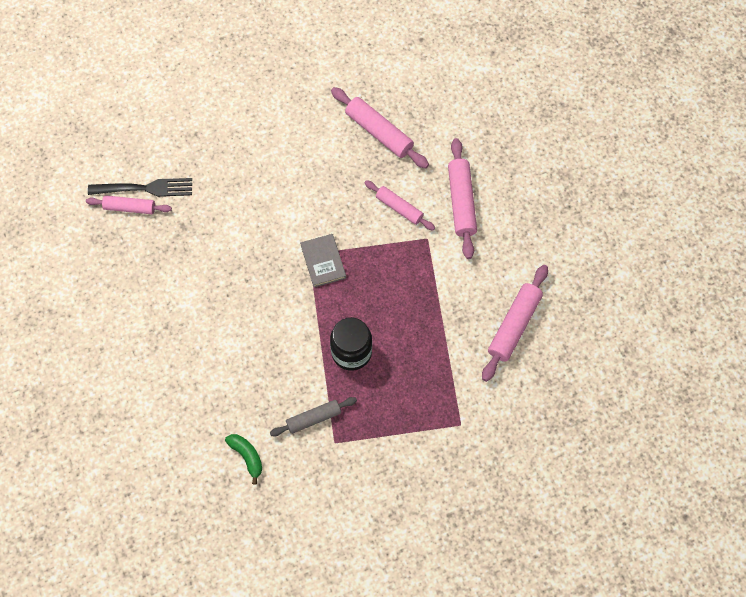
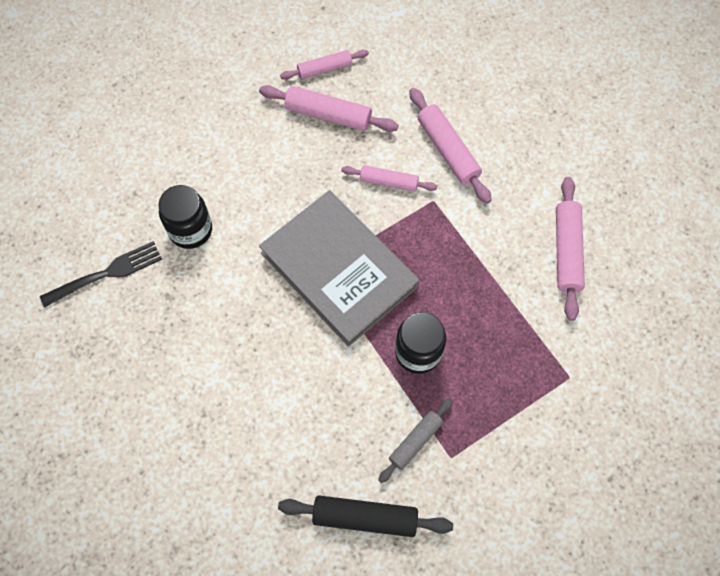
camera: 25 degrees left, 0 degrees up
(130, 208) = (99, 302): pink rolling pin -> pink rolling pin (325, 69)
(224, 181) = (190, 230): none -> black jar
(247, 456) = (365, 517): green banana -> black rolling pin
(323, 261) = (339, 270): grey book -> grey book, size x2.40

